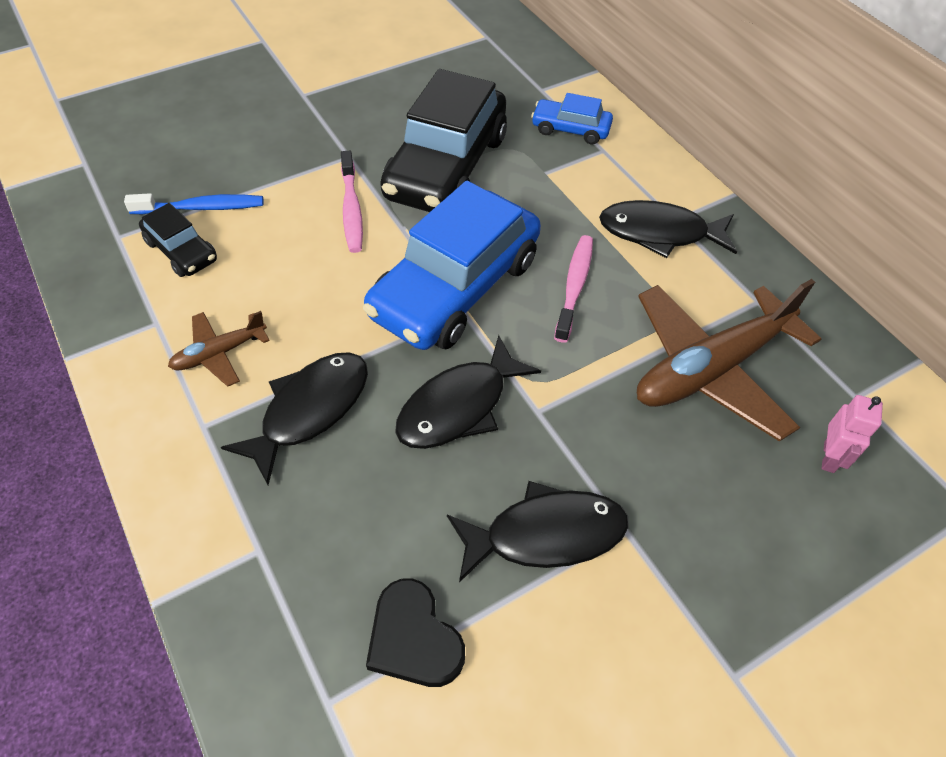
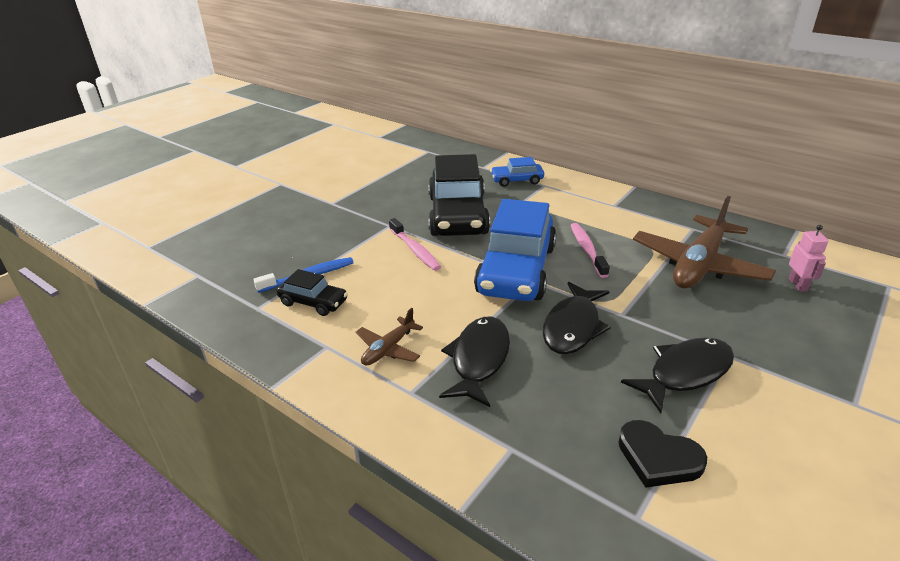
camera: 20 degrees left, 20 degrees down
(660, 233) = (611, 213): black fish -> none

